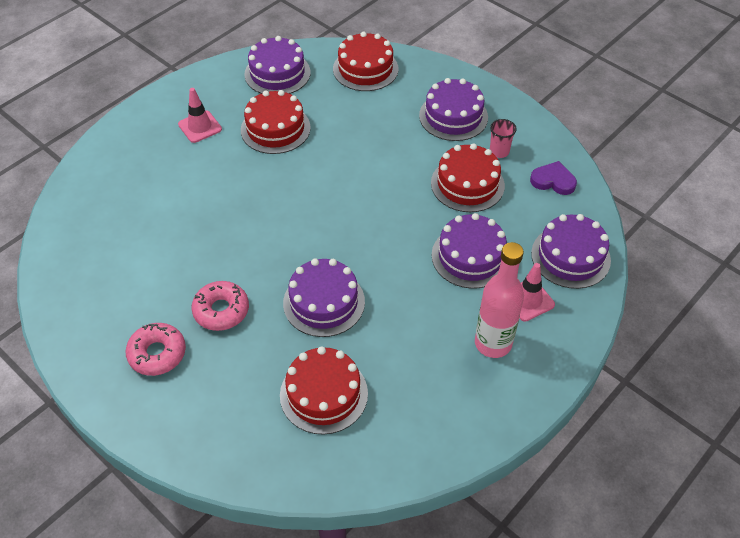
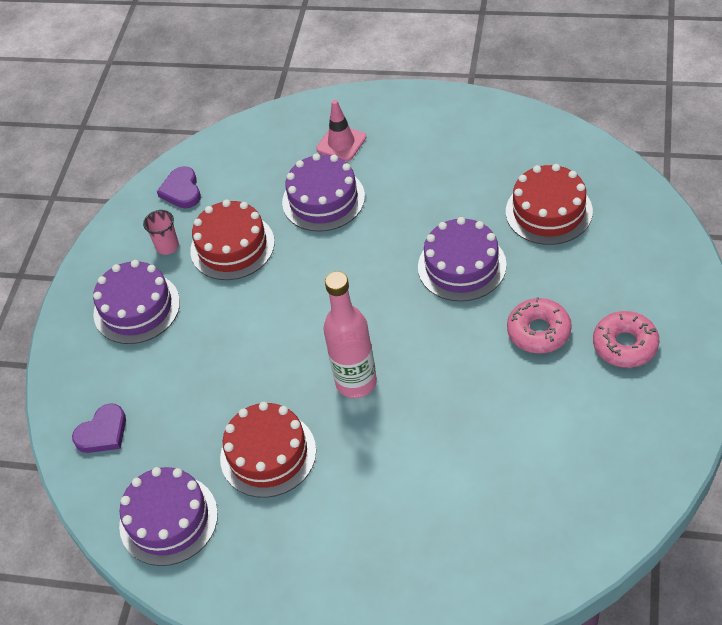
camera: 115 degrees left, 0 degrees up
(200, 127) = (320, 534): pink traffic cone -> none
(365, 69) = (103, 432): red cake -> purple heart
(493, 343) = (405, 142): pink bottle -> pink bottle (356, 382)
(570, 256) = (270, 140): purple cake -> none

